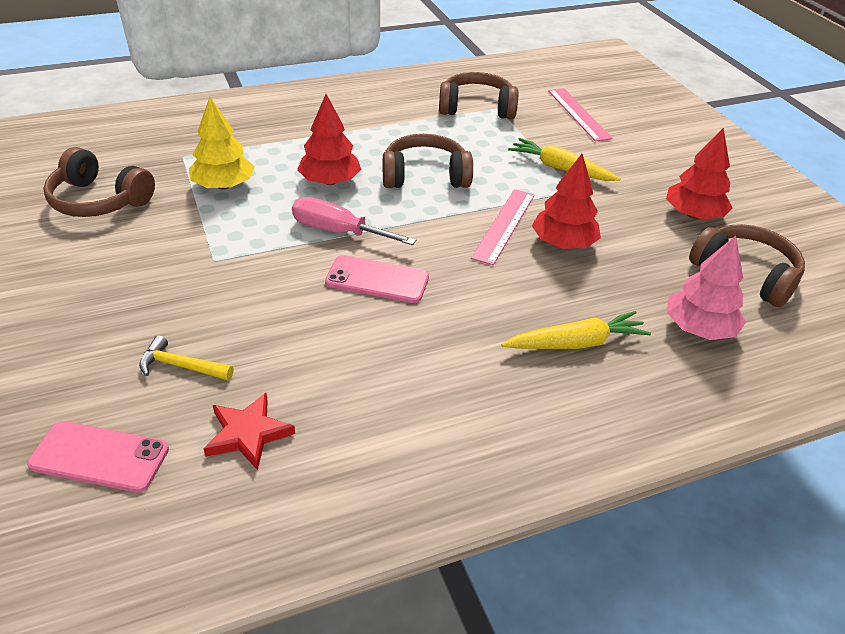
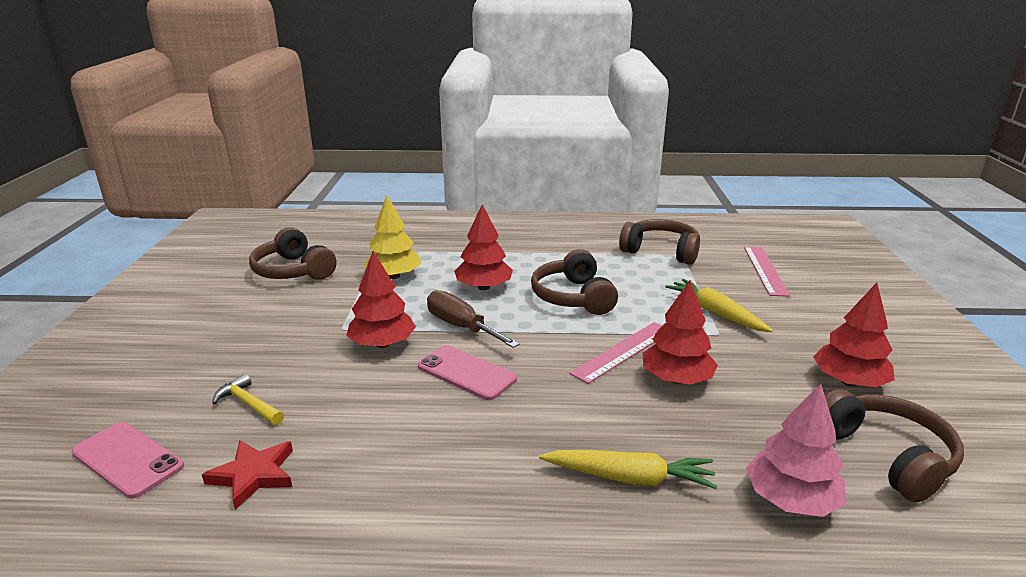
camera: 25 degrees right, 15 degrees down
(271, 268) = (382, 344): none -> red tree
(338, 231) = (461, 327): pink screwdriver -> brown screwdriver
(425, 176) = (573, 297): brown headphones -> brown headphones turned 120 degrees counterclockwise

